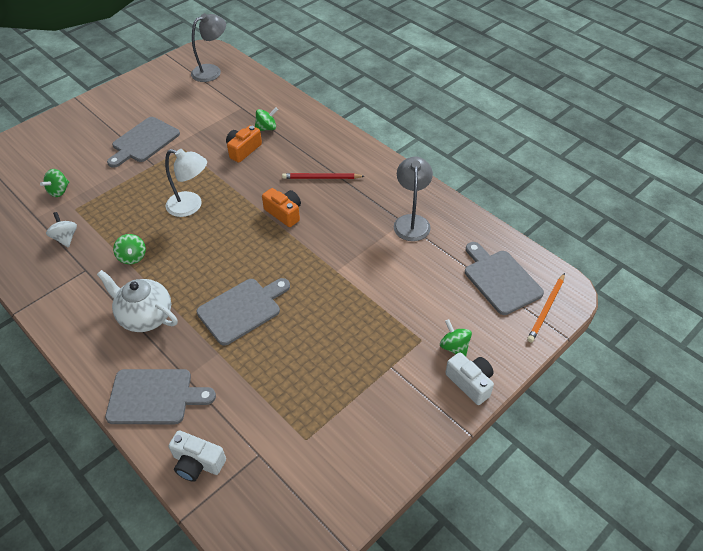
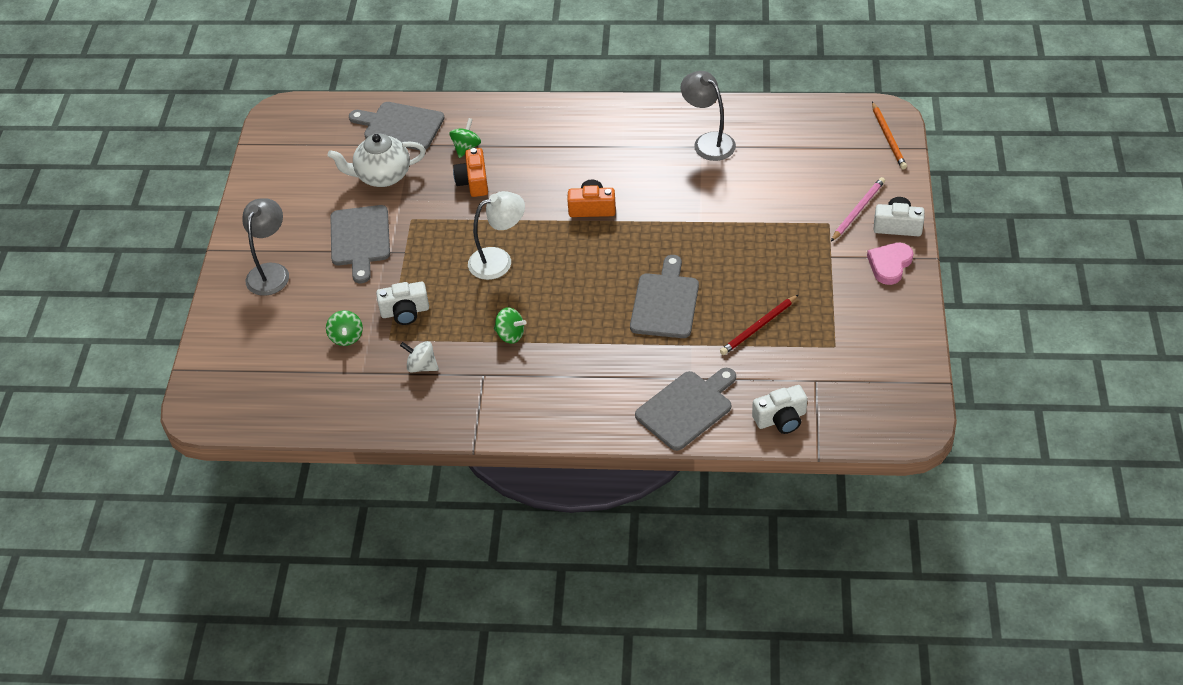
camera: 40 degrees left, 0 degrees up
(104, 199) = (405, 312): none -> white camera
(145, 316) = (593, 366): white teapot -> white teapot (382, 176)
(212, 71) = (323, 129): grey lamp -> grey lamp (271, 272)
(321, 178) = (583, 157): red pencil -> red pencil (759, 327)
(426, 409) = (889, 264): none -> pink heart
(454, 347) = (857, 211): green spinning top -> pink pencil
(500, 279) = (831, 139): grey cutting board -> grey cutting board (400, 126)

